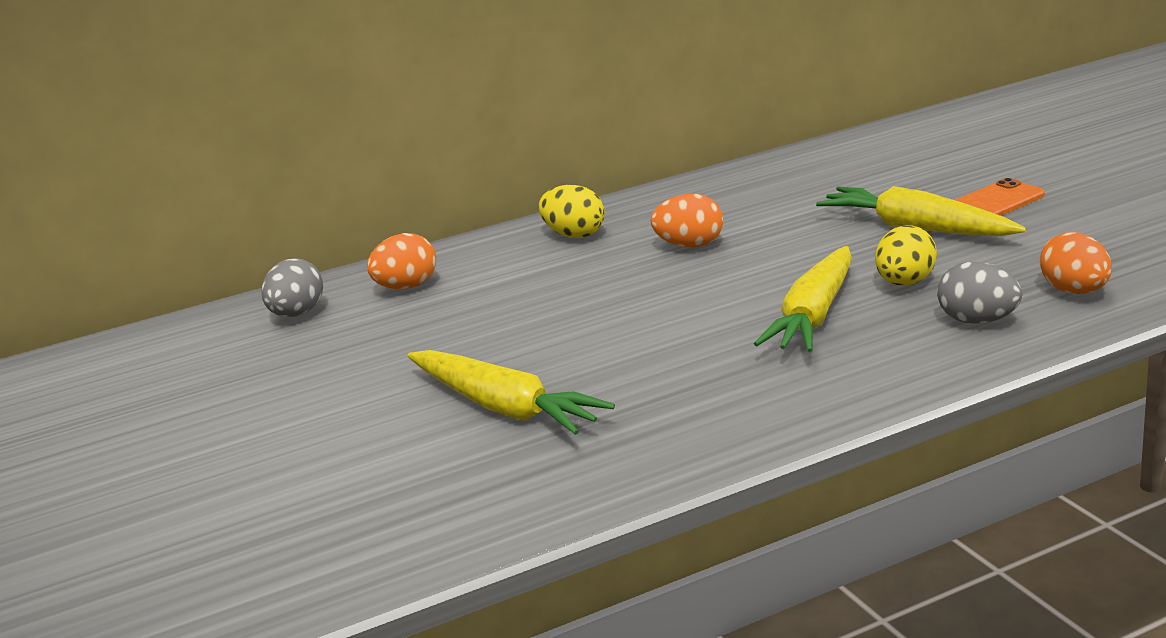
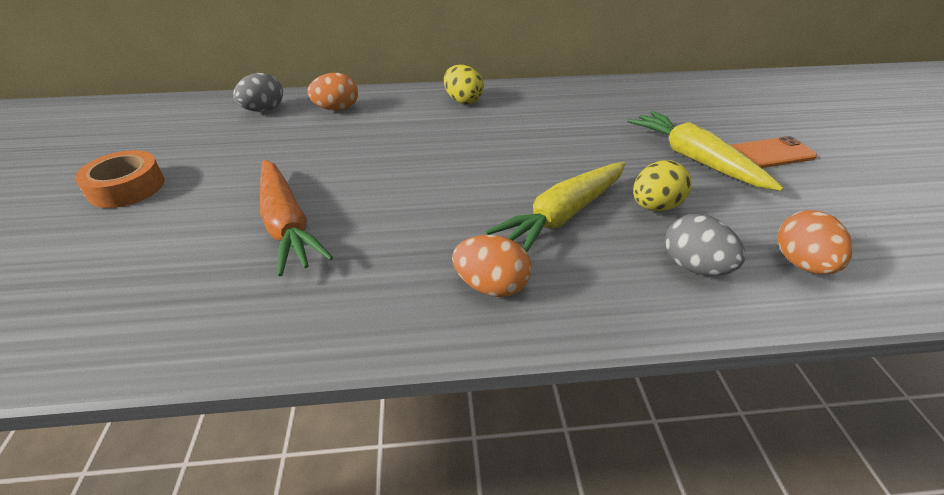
camera: 20 degrees right, 15 degrees up
(236, 436) = (127, 187): none -> orange tape
(505, 408) = (287, 224): yellow carrot -> orange carrot
(689, 246) = (525, 128): orange egg -> orange egg (491, 286)

